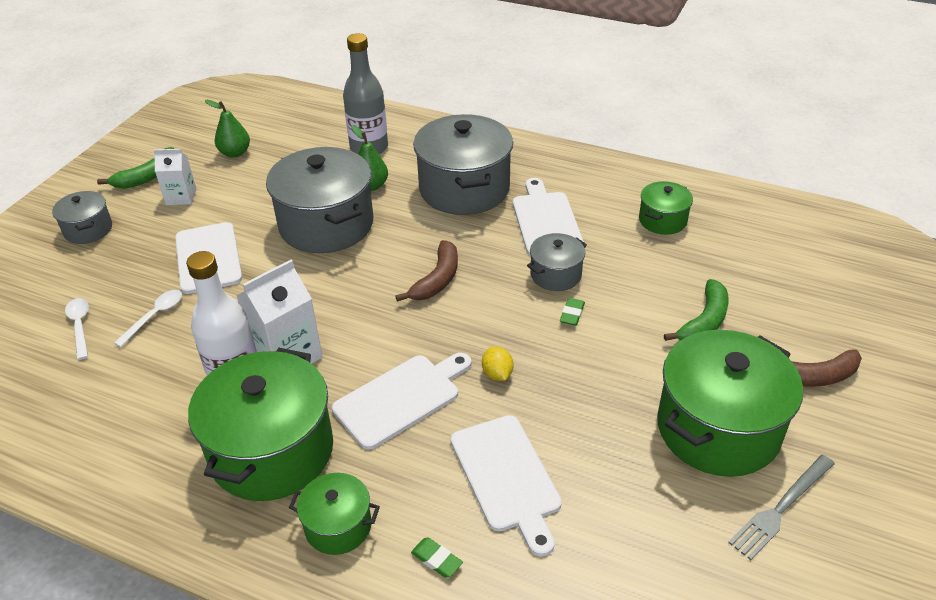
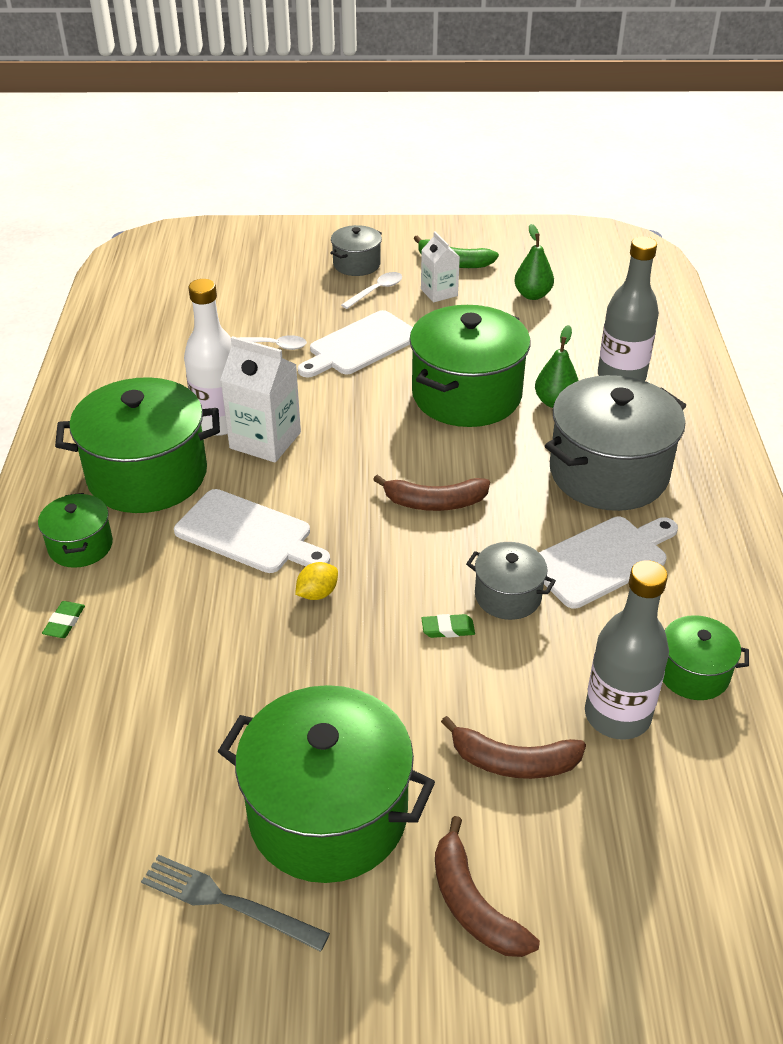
camera: 65 degrees right, 0 degrees up
(80, 326) = (237, 313): white spoon -> white spoon (376, 291)
(326, 224) = (466, 395): grey pot -> green pot
(507, 477) = (179, 643): white cutting board -> none
(683, 263) = (617, 715): none -> grey bottle
(704, 321) = (513, 762): green banana -> brown banana

